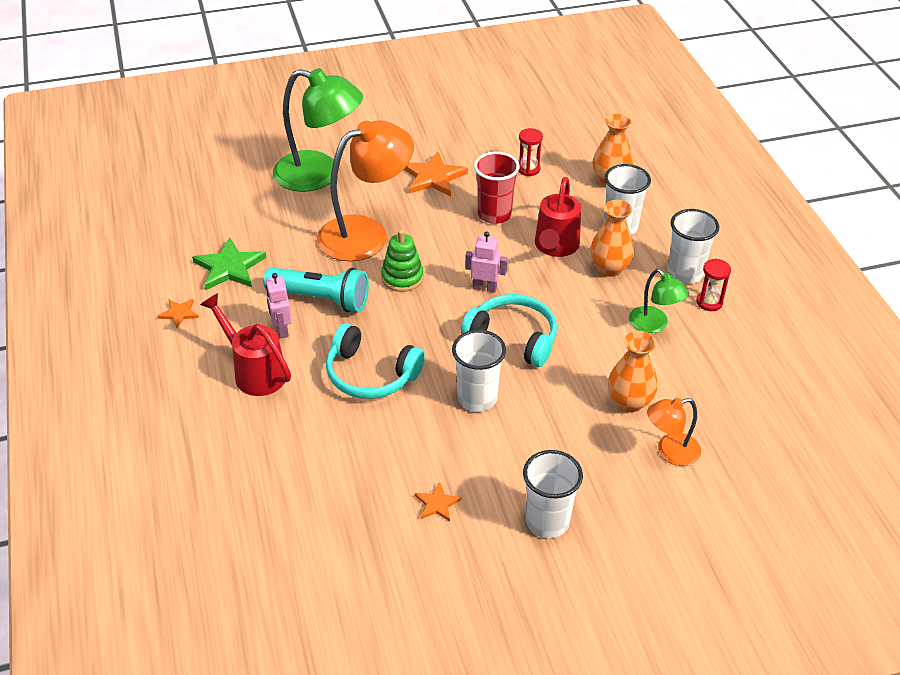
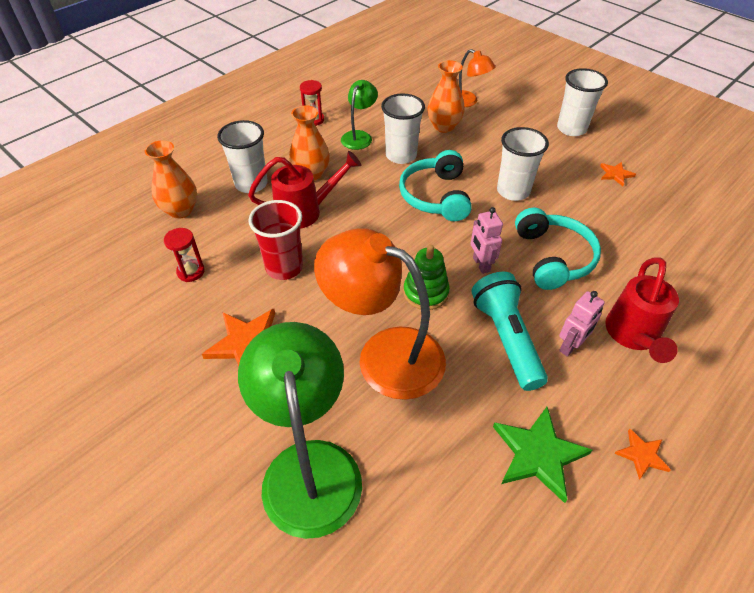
camera: 120 degrees left, 5 degrees up
(484, 288) = (393, 233): pink robot -> pink robot (481, 264)
(684, 273) = (289, 137): white cup -> white cup (401, 155)

